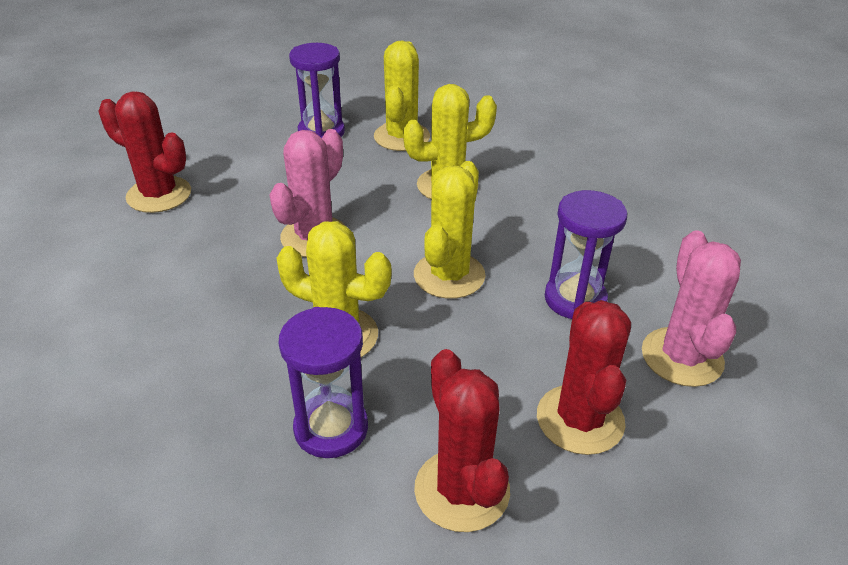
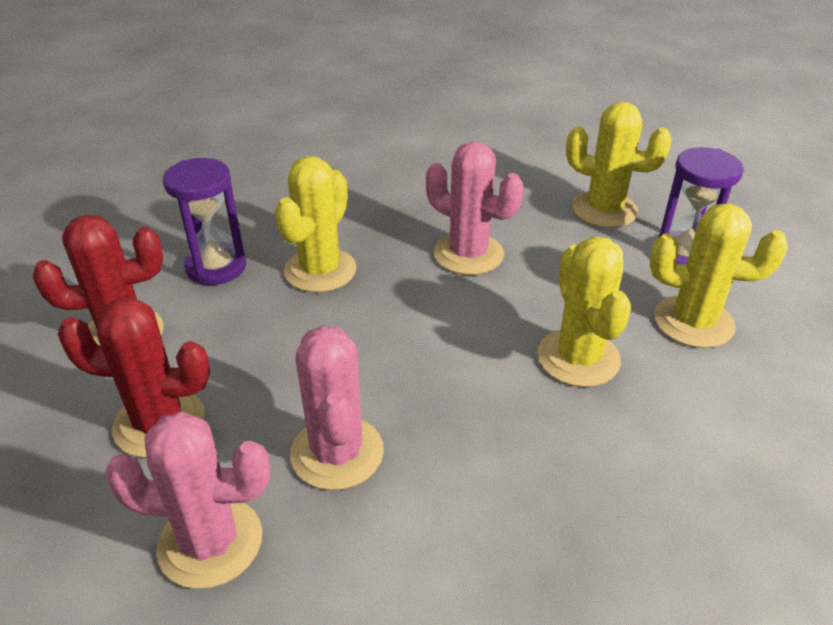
camera: 95 degrees right, 0 degrees up
(159, 195) = (535, 164): red cactus -> none
(449, 275) = (396, 346): yellow cactus -> yellow cactus (604, 210)
(575, 299) = (337, 453): purple hourglass -> pink cactus

